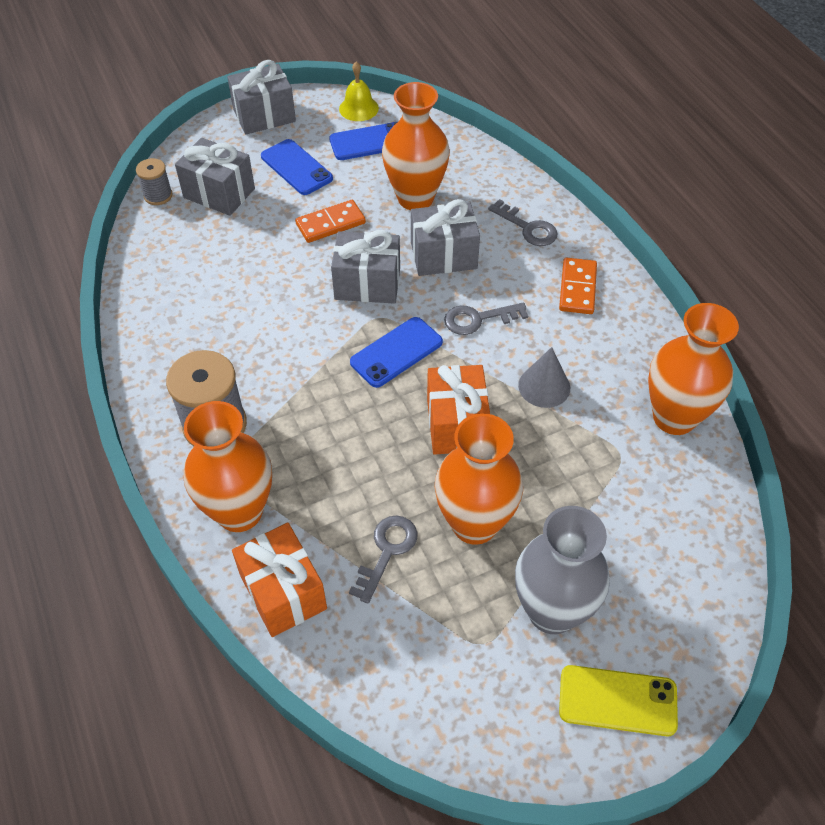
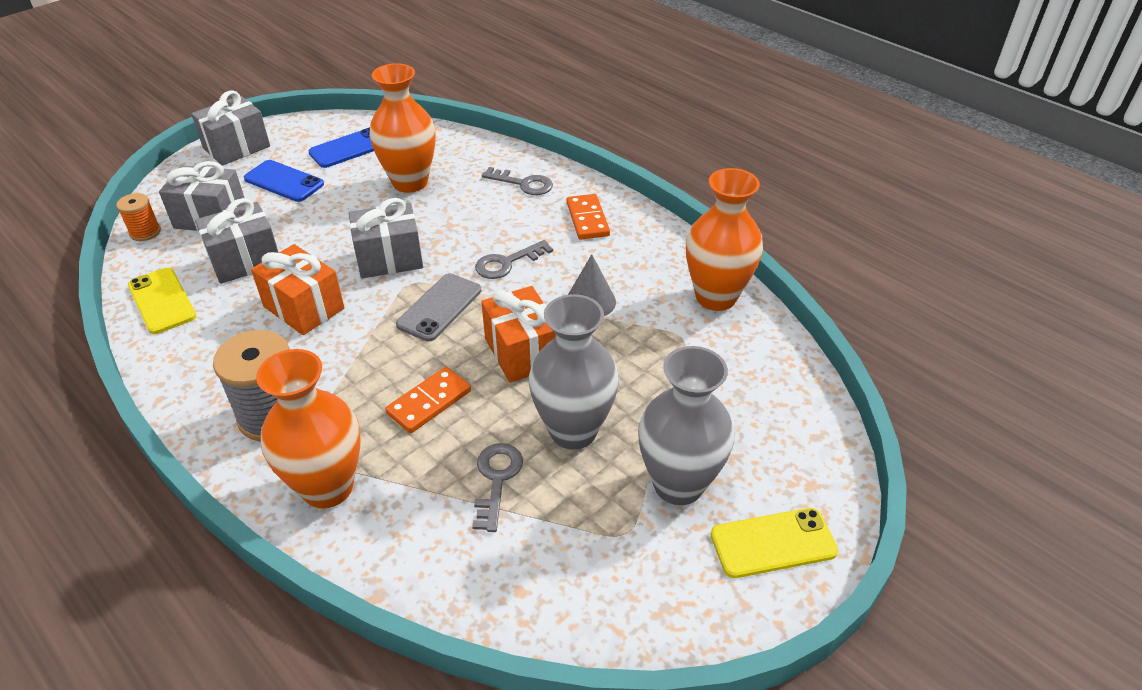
camera: 20 degrees left, 10 degrees down
(153, 276) = (162, 301): none -> yellow phone
(158, 196) = (145, 232): grey spool -> orange spool
(283, 592) = (402, 548): orange gift -> orange gift (304, 307)
(330, 223) = (334, 218): orange domino -> orange domino (429, 402)
(358, 108) = (329, 125): yellow bell -> none
(396, 352) = (440, 307): blue phone -> grey phone
(443, 255) = (454, 221): grey gift -> grey gift (245, 261)
(474, 524) = (573, 431): orange vase -> grey vase

